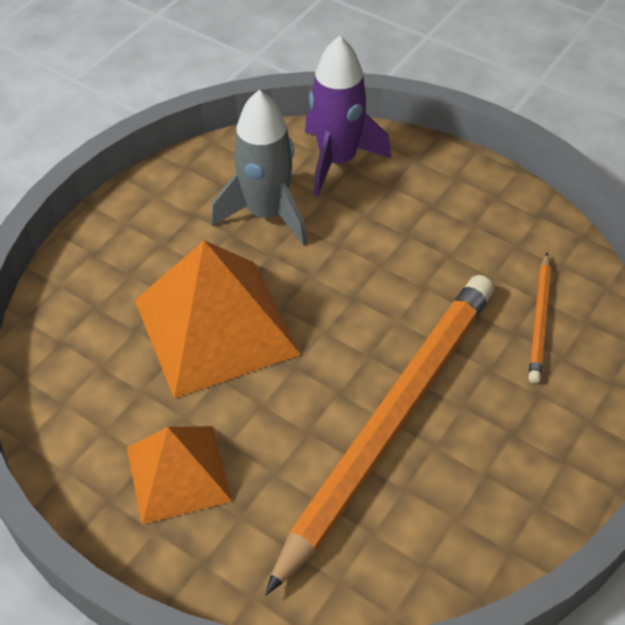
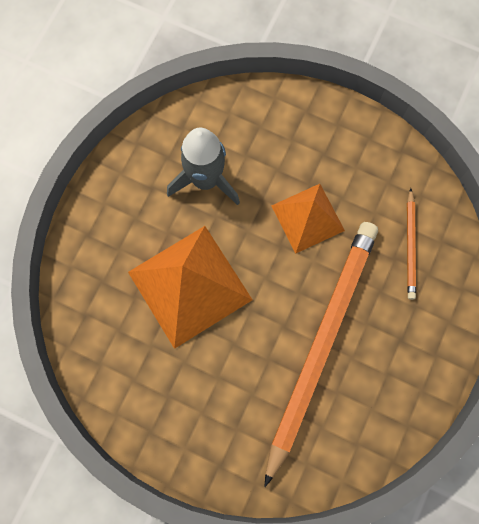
camera: 10 degrees left, 25 degrees up
(178, 473) = (190, 405): orange pyramid -> orange pyramid (307, 218)
(337, 160) = (248, 121): purple rocket -> none

